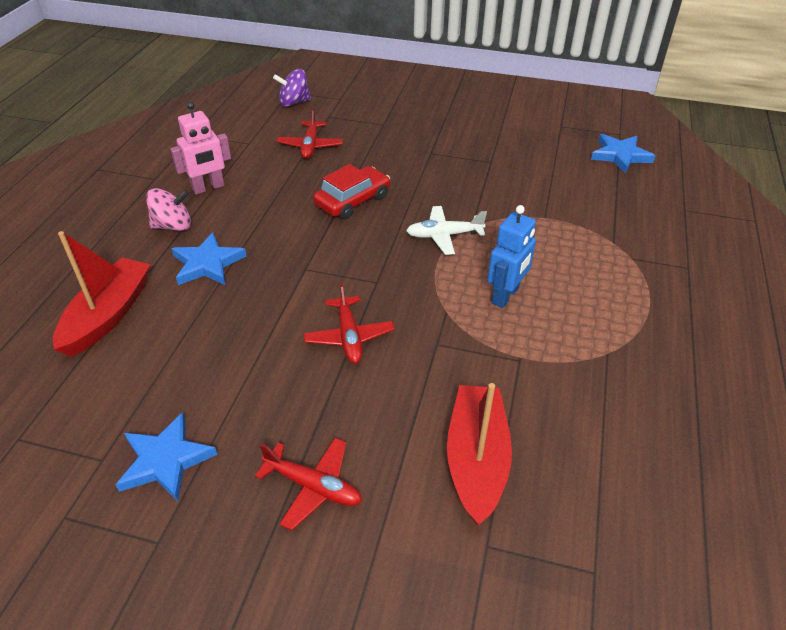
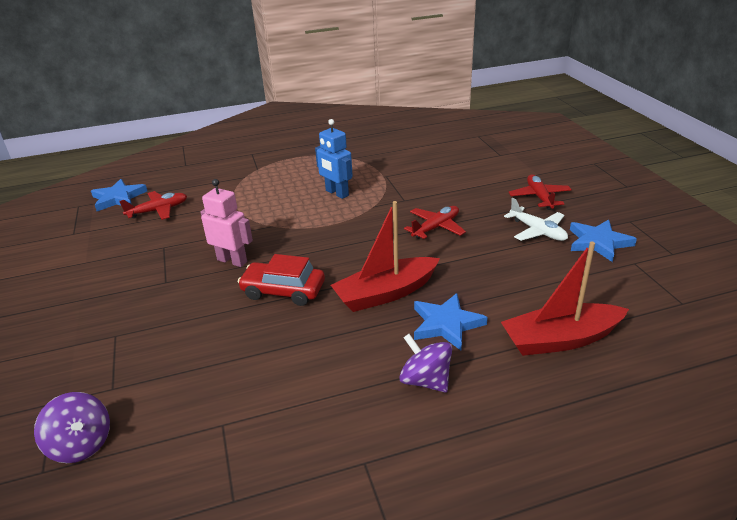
camera: 120 degrees left, 10 degrees down
(173, 226) = (425, 380): pink spinning top -> purple spinning top
(208, 188) = (342, 398): pink robot -> pink robot (232, 261)
(310, 146) = (198, 366): red plane -> red plane (158, 210)
(444, 235) = (293, 232): white plane -> white plane (537, 231)
(476, 459) = (463, 168): red boat -> red boat (385, 293)
(505, 296) = (336, 193): blue robot -> blue robot turned 135 degrees counterclockwise

